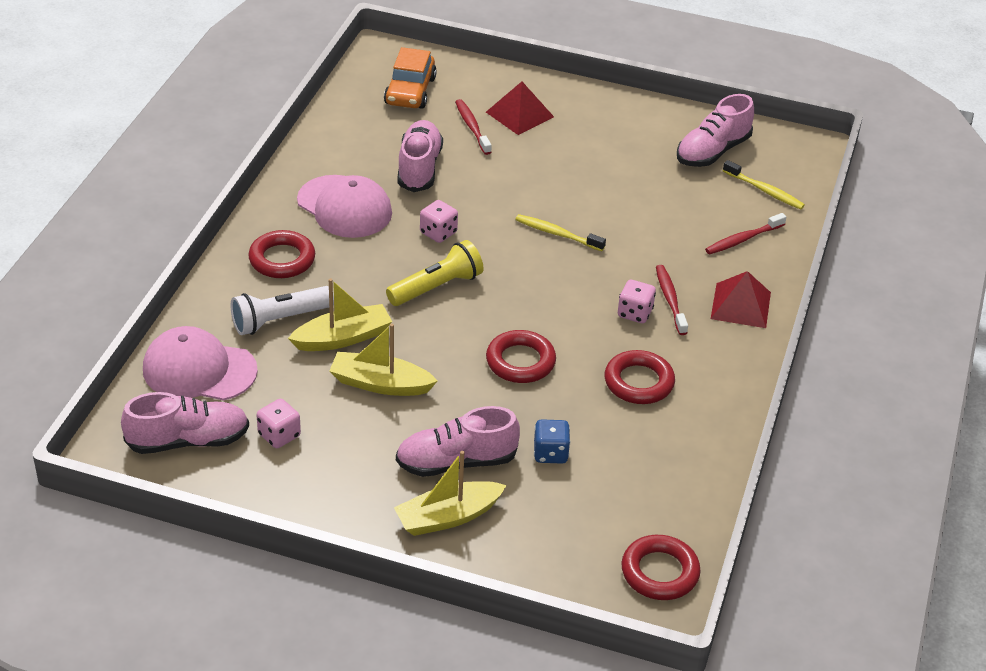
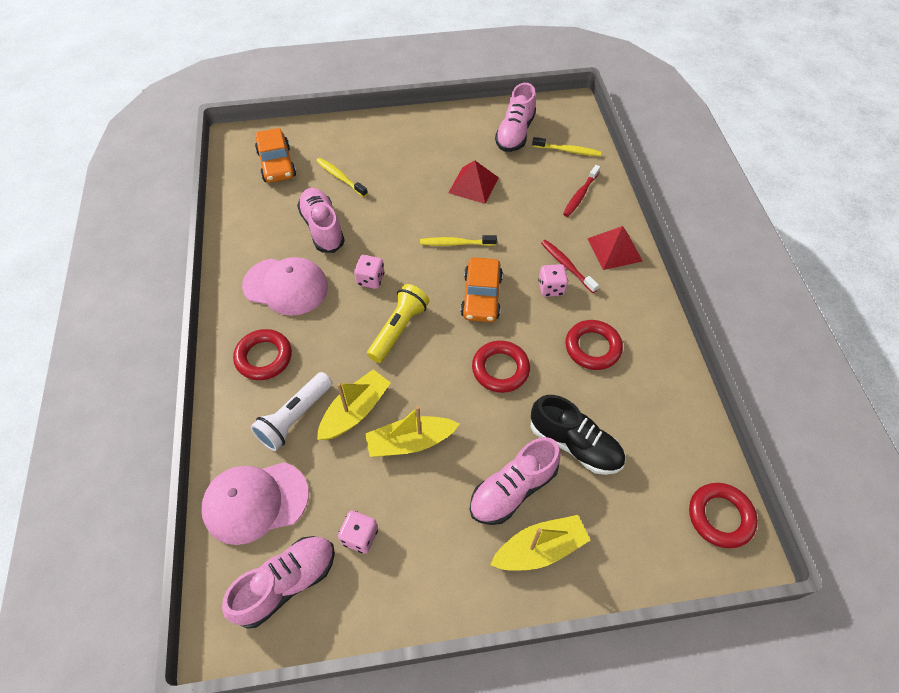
camera: 25 degrees left, 15 degrees up
(448, 517) = (540, 549): yellow boat -> yellow boat turned 150 degrees counterclockwise
(472, 127) = (340, 178): red toothbrush -> yellow toothbrush
(519, 114) = (367, 153): red pyramid -> red pyramid (473, 185)
(549, 292) = (481, 296): none -> orange car
(550, 453) = (574, 444): blue dice -> black shoe

